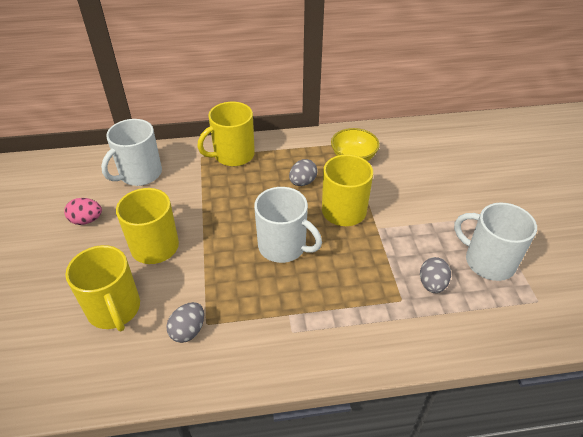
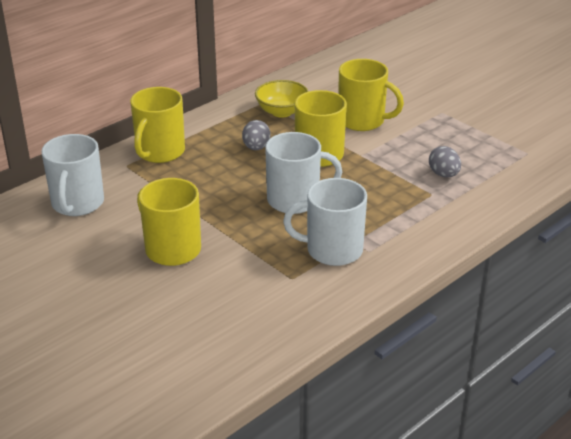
camera: 35 degrees left, 10 degrees down
(86, 220) = (70, 261): pink egg -> none
(114, 309) = (194, 307): yellow mug -> yellow mug (362, 121)
(188, 331) = (282, 289): grey egg -> none
(488, 261) = (470, 143): white mug -> white mug (332, 250)

